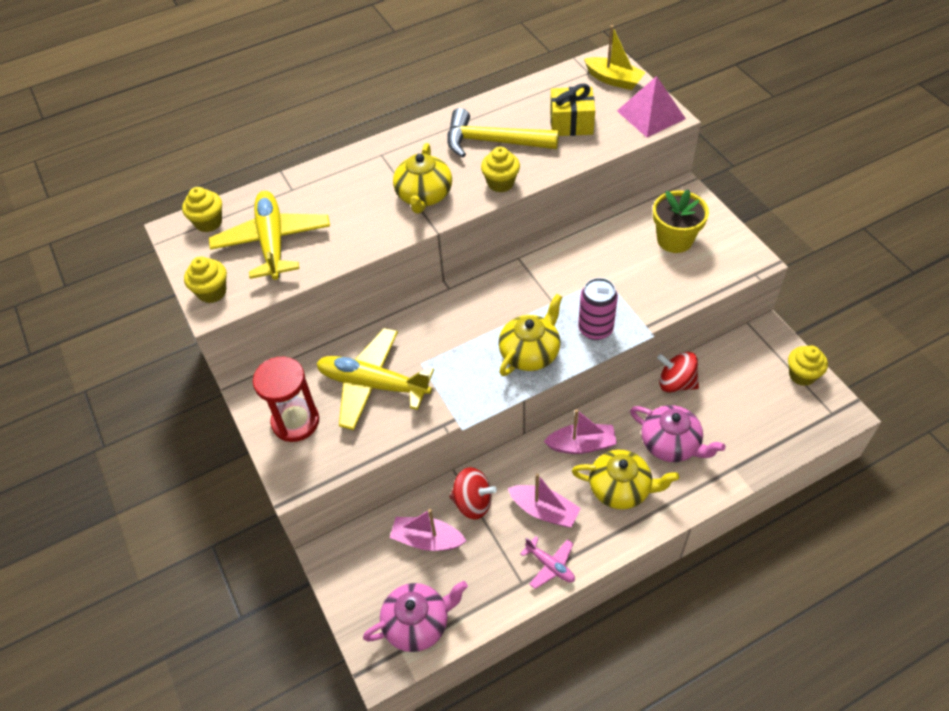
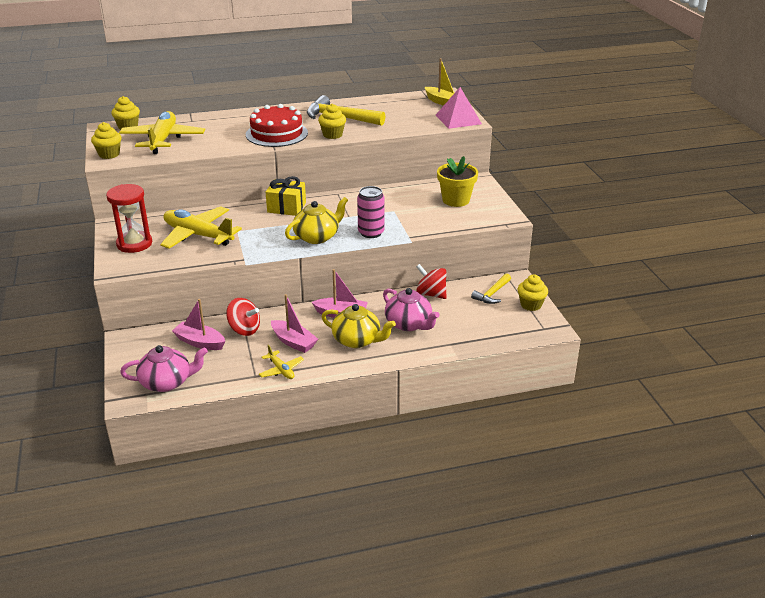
camera: 10 degrees right, 20 degrees down
(424, 195) = (276, 134): yellow teapot -> red cake
(550, 565) = (281, 370): pink plane -> yellow plane
(571, 123) = (399, 116): yellow gift -> yellow gift (286, 207)
(748, 365) = (492, 294): none -> yellow hammer

